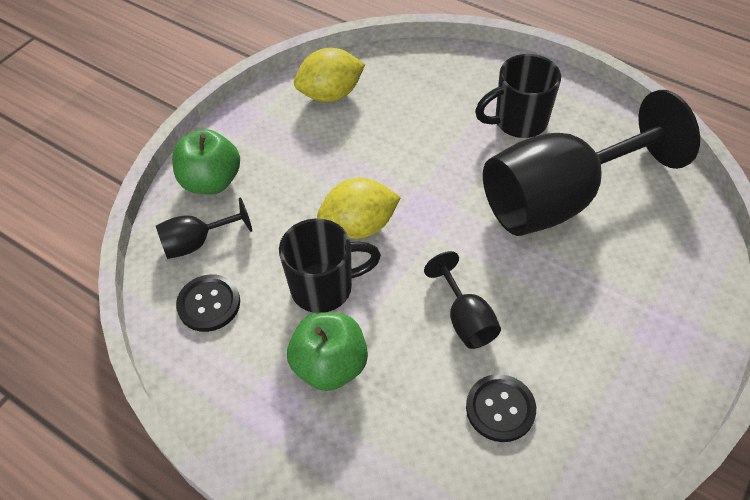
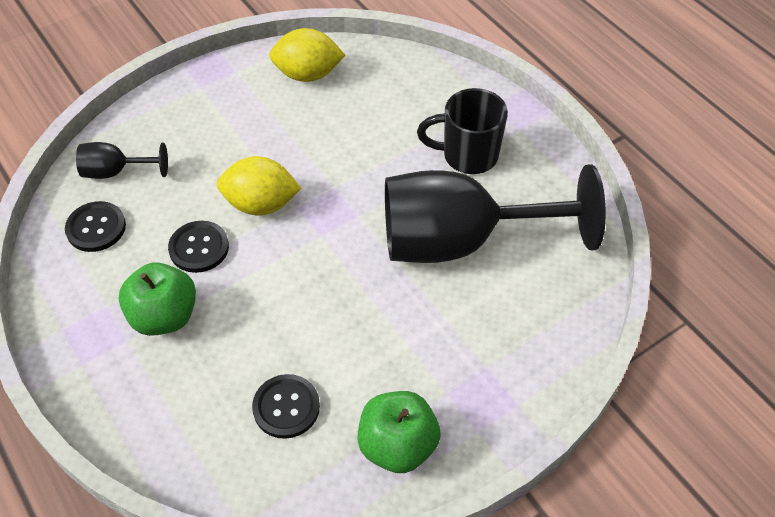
camera: 20 degrees right, 0 degrees up
(211, 181) = (158, 122): green apple -> green apple (397, 445)
(324, 287) = (199, 248): black mug -> black button
(465, 319) = (304, 319): black goblet -> none

